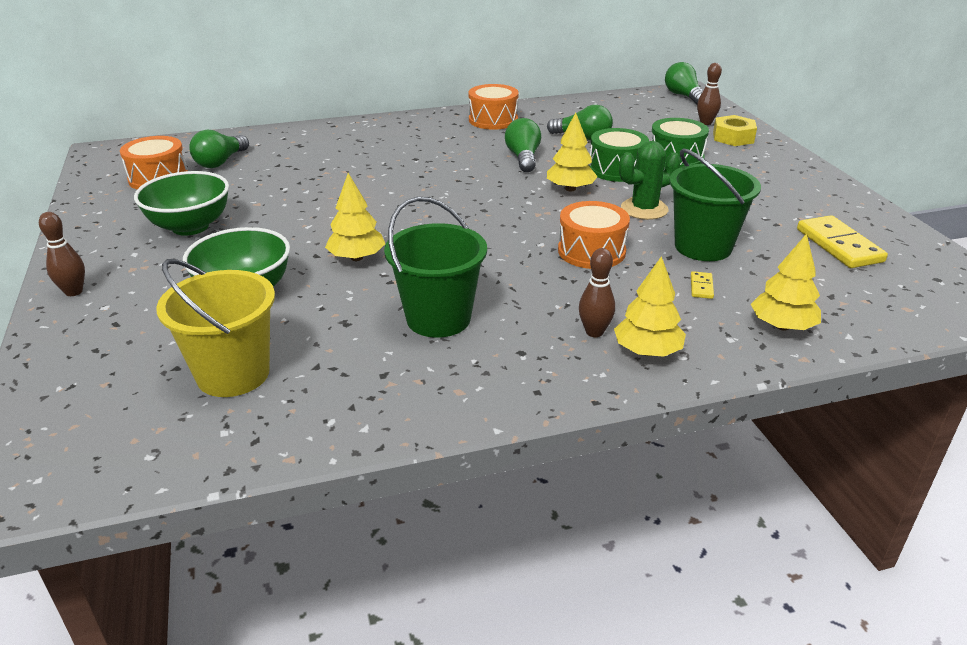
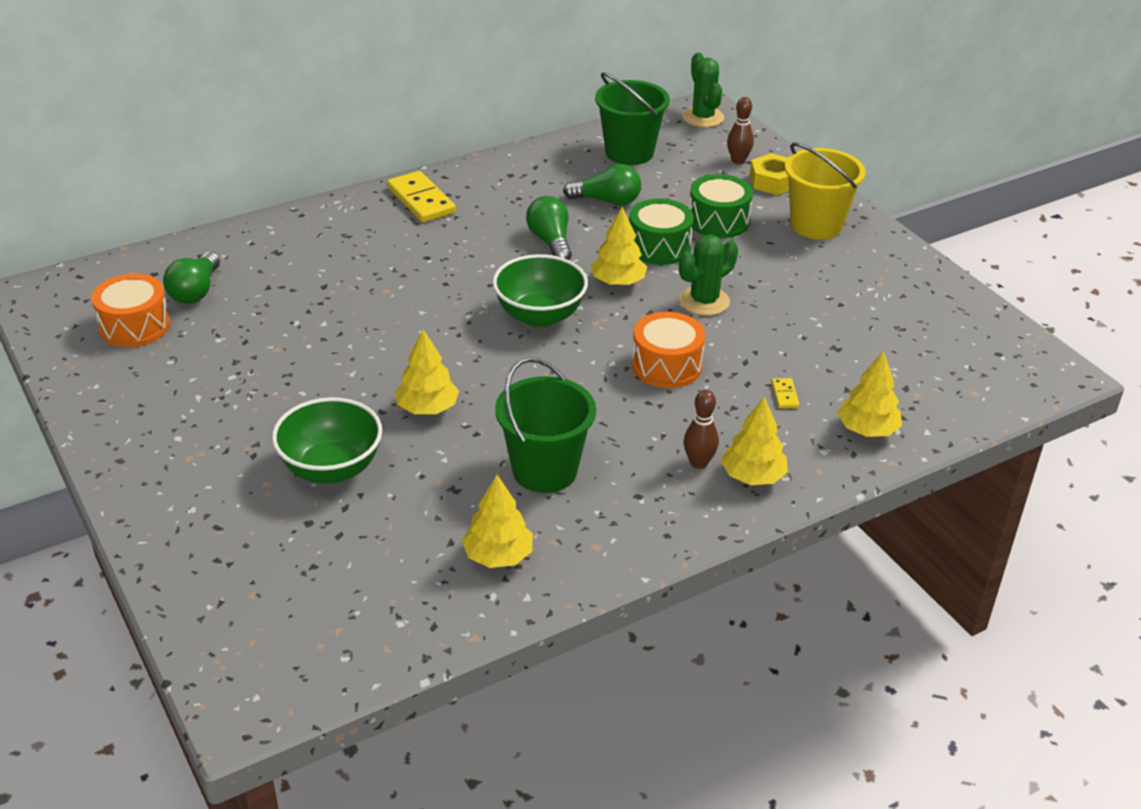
camera: 15 degrees left, 5 degrees up
(74, 292) = (144, 496): brown bowling pin -> none
(190, 227) = (219, 392): green bowl -> green bowl (540, 316)
(233, 374) = (374, 563): yellow bucket -> yellow bucket (816, 225)
(355, 385) = (498, 556): none -> yellow tree
(493, 120) = (493, 183): orange drum -> none
(683, 96) = (702, 117): green light bulb -> green cactus
(703, 247) = (775, 344): green bucket -> green bucket (629, 152)
(839, 245) = (904, 324): yellow domino -> yellow domino (421, 200)

